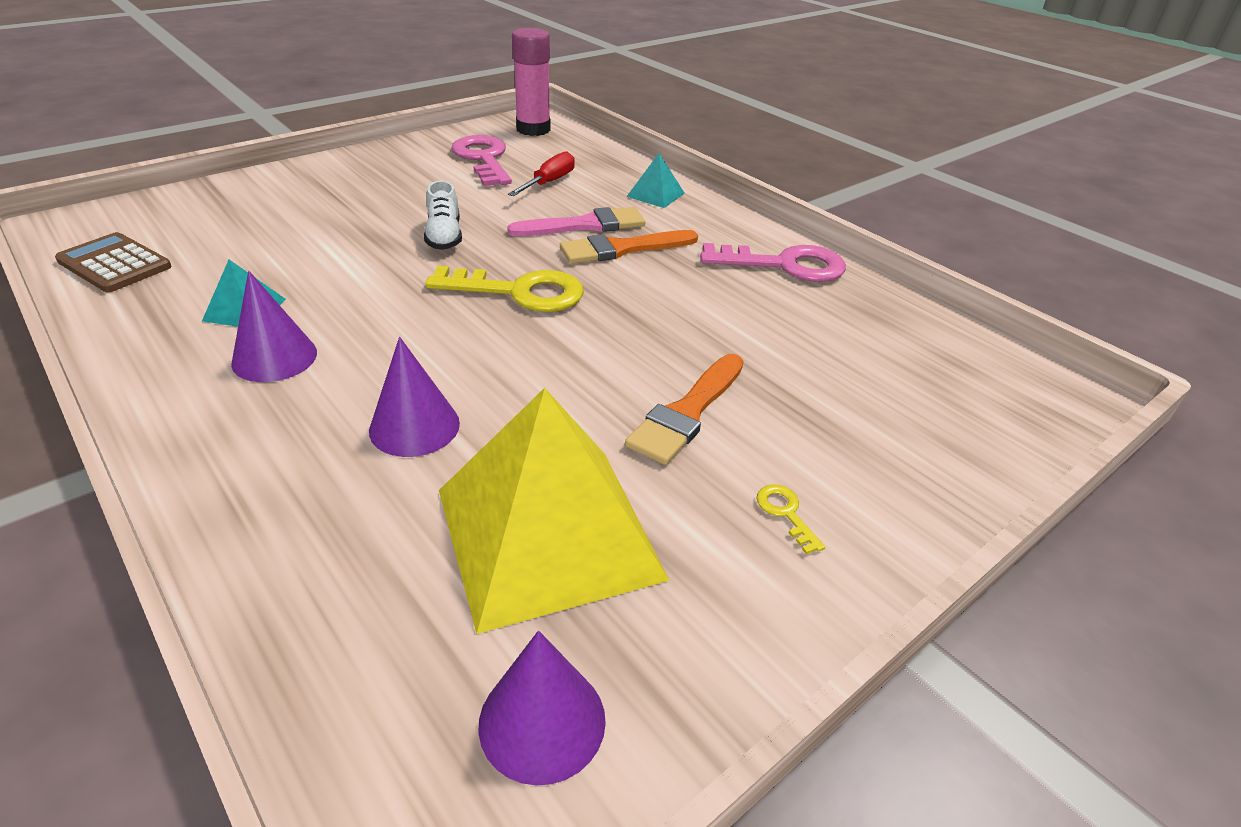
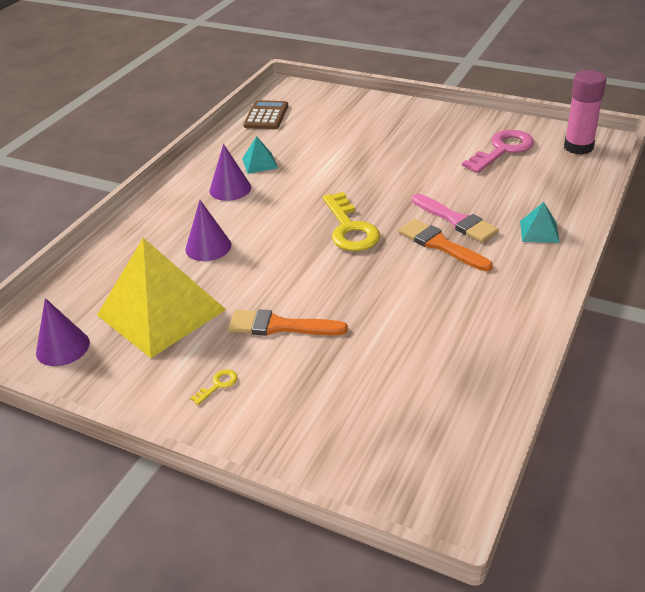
camera: 70 degrees right, 0 degrees up
(444, 236) = (385, 181): white shoe -> none
(549, 182) = (501, 185): red screwdriver -> none
(785, 265) = (496, 320): pink key -> none

